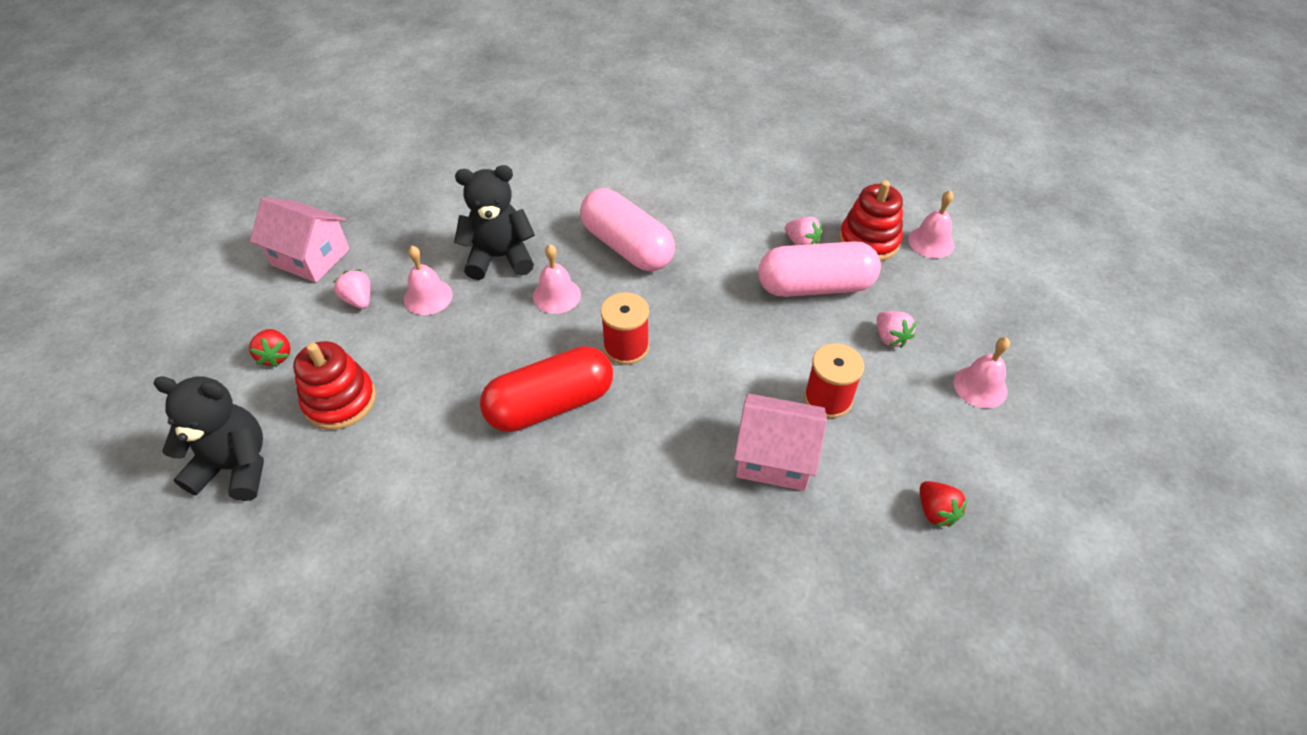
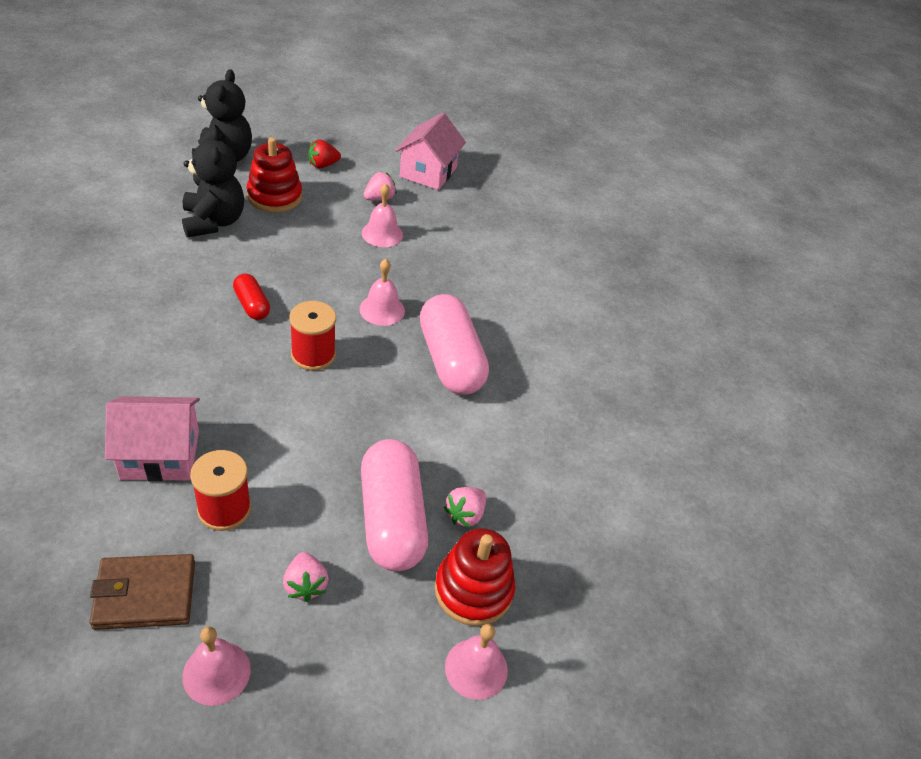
camera: 80 degrees right, 5 degrees down
(499, 257) = (431, 273): black teddy bear -> black teddy bear (213, 222)
(550, 405) = (252, 305): red capsule -> red capsule, size x0.50
(627, 246) = (450, 360): pink capsule -> pink capsule turned 60 degrees counterclockwise
(774, 457) = (160, 455): pink house -> pink house turned 75 degrees clockwise
(890, 338) = (305, 585): pink strawberry -> pink strawberry turned 75 degrees counterclockwise
(927, 444) = (145, 594): none -> brown wallet
(935, 512) = (58, 585): red strawberry -> none

